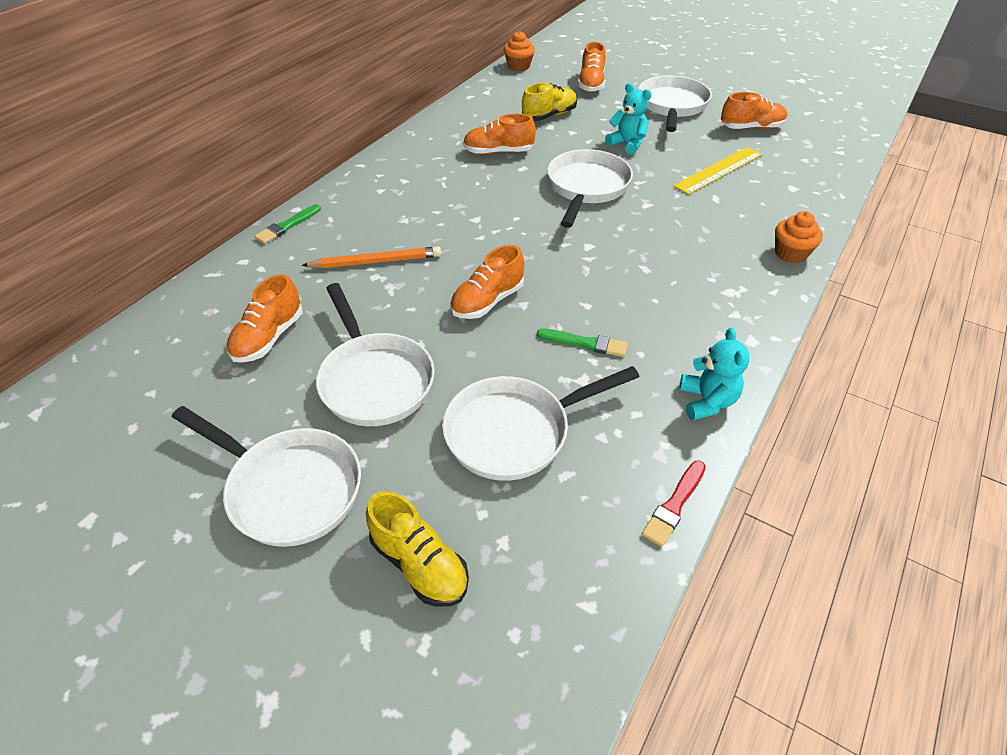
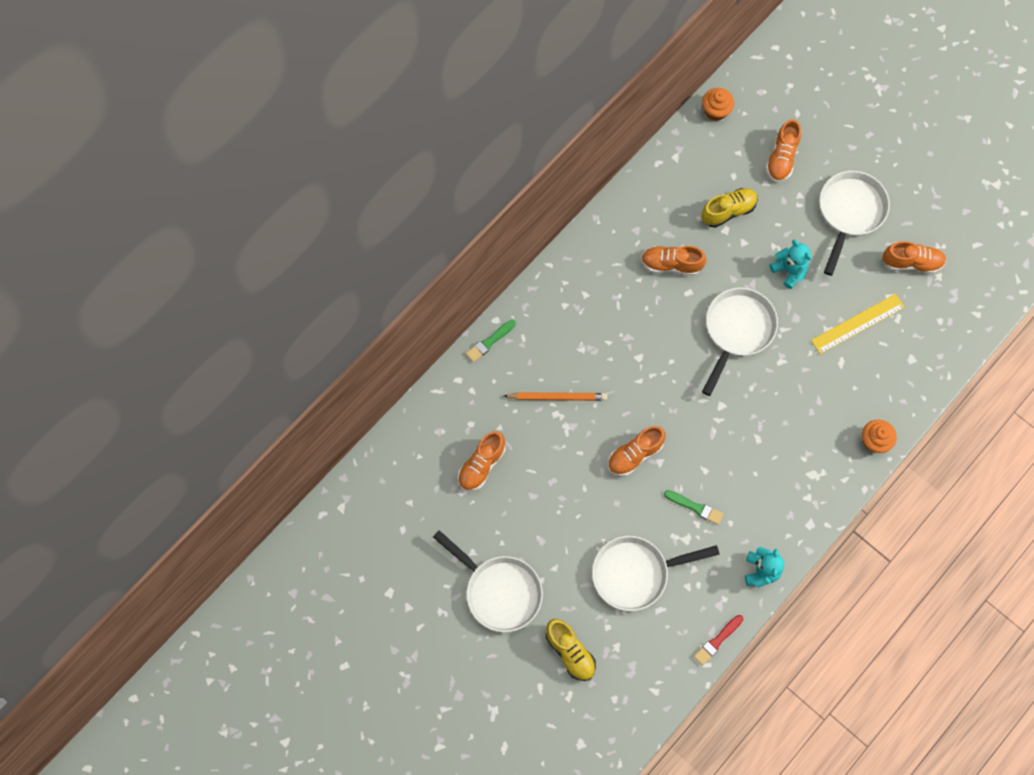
camera: 10 degrees right, 25 degrees up
(374, 380) = (551, 516): white pan -> none

